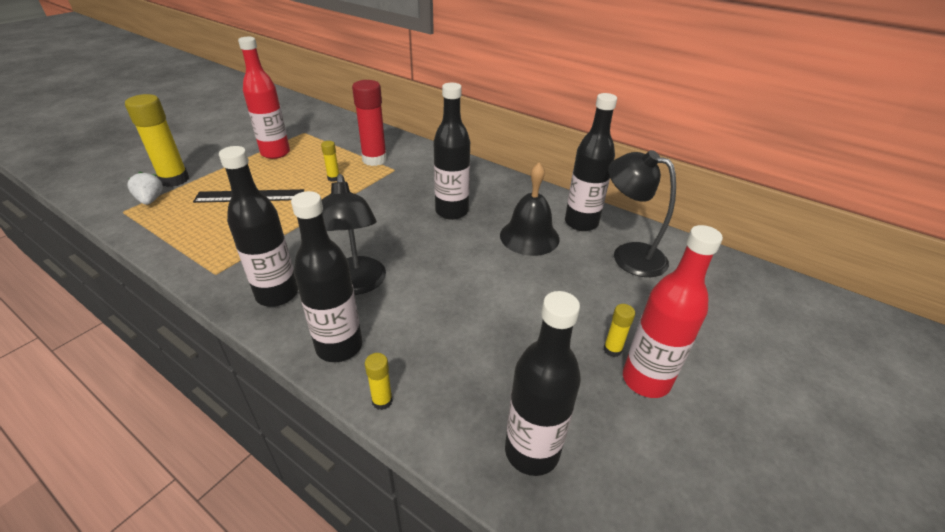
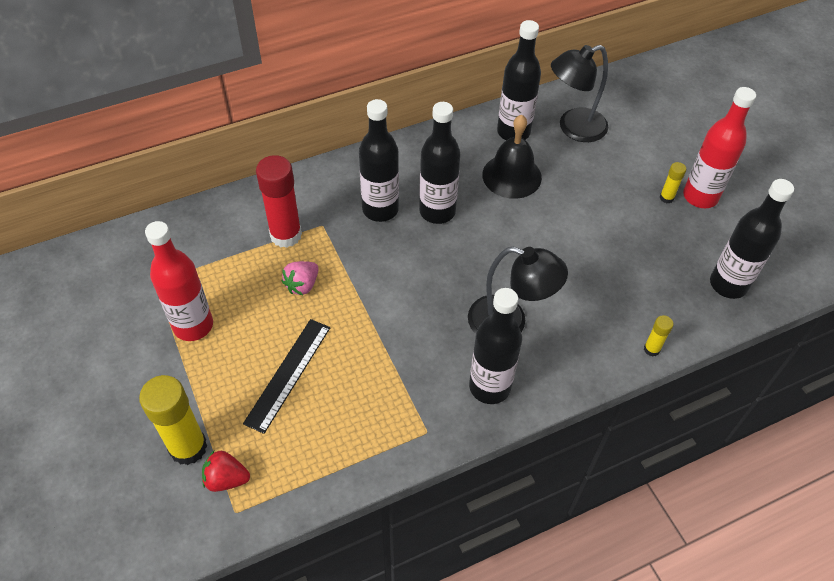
camera: 60 degrees left, 15 degrees up
(150, 200) = (226, 479): white strawberry -> red strawberry
(333, 178) = (302, 285): yellow glue stick -> pink strawberry
(339, 346) = (582, 359): black bottle -> black bottle (380, 209)

